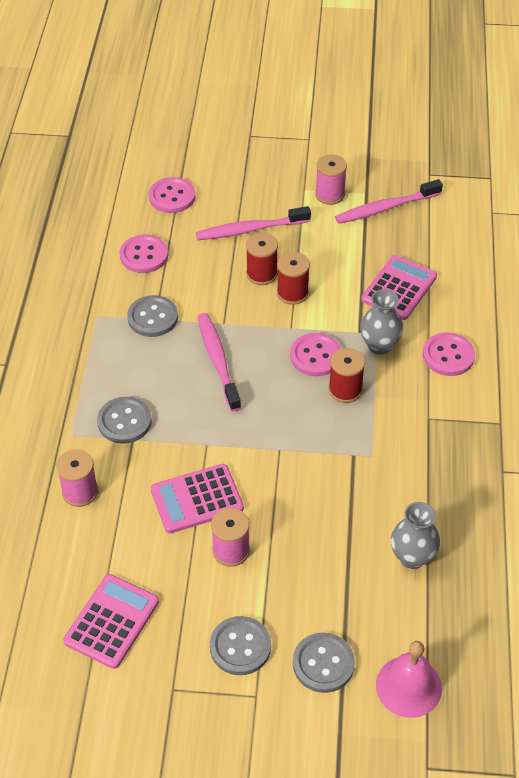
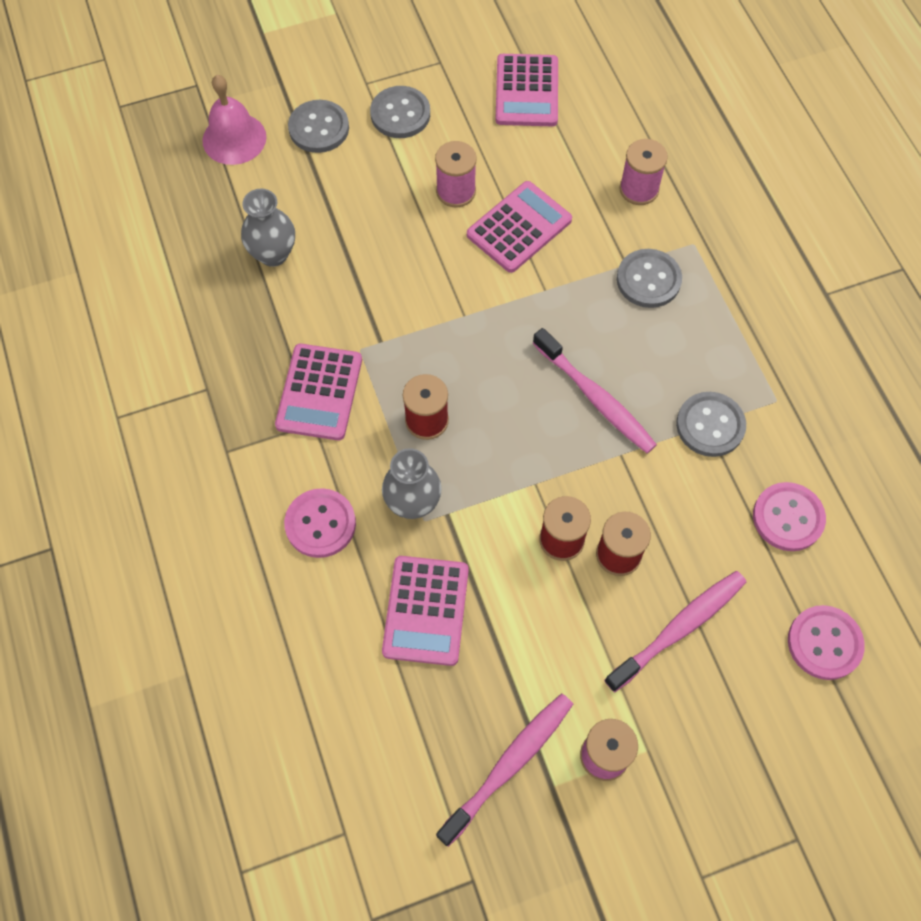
camera: 155 degrees right, 15 degrees up
(316, 356) = (484, 453): pink button -> none
(416, 436) = (319, 392): none -> pink calculator

